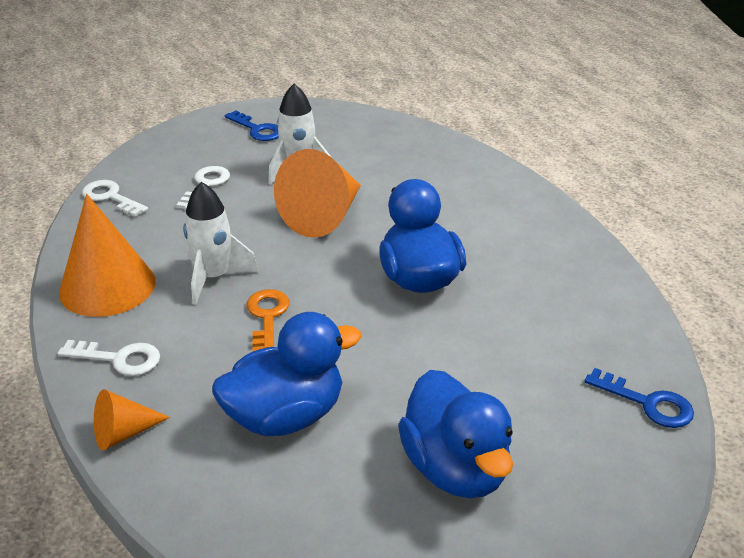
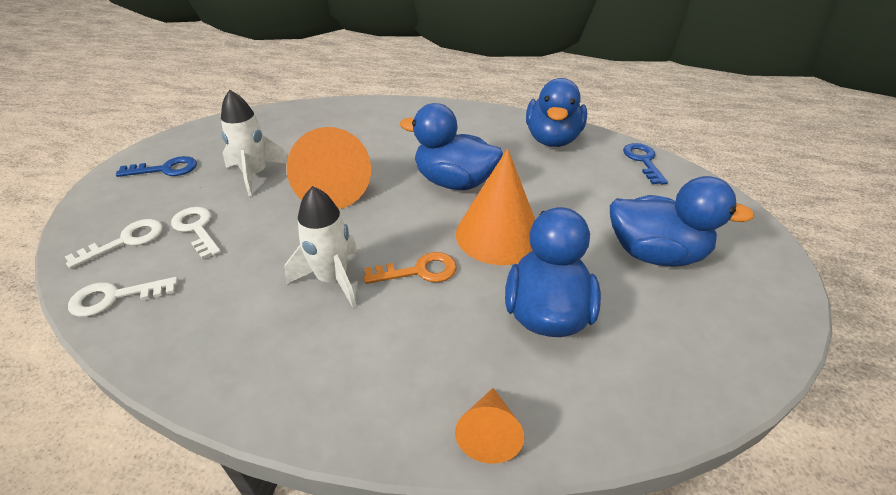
camera: 55 degrees left, 5 degrees up
(107, 286) = (256, 358): orange cone -> orange cone (498, 235)
(119, 359) = (378, 393): white key -> white key (126, 241)
(267, 317) = (419, 271): orange key -> orange key turned 135 degrees clockwise
(593, 311) = (552, 139): none -> blue duck
(648, 403) = (643, 161): blue key -> blue key turned 75 degrees counterclockwise

